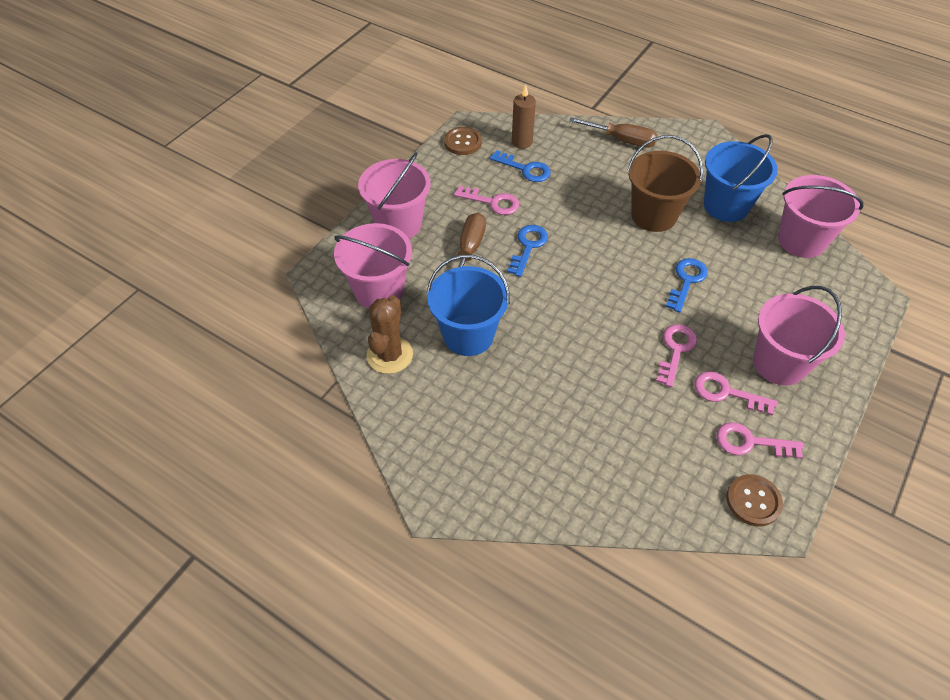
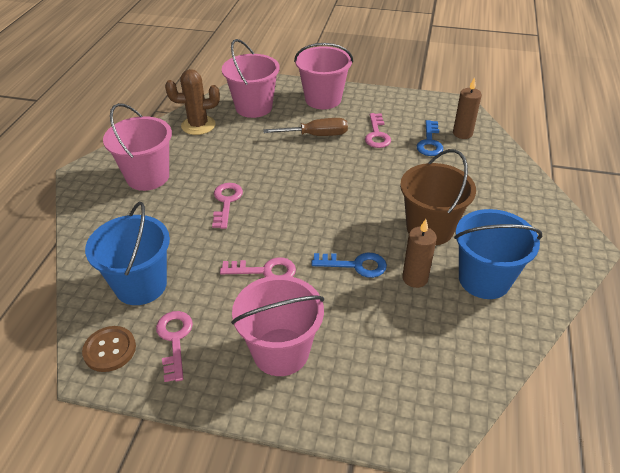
camera: 70 degrees right, 10 degrees down
(463, 142) = (435, 105): brown button -> none
(468, 335) = (231, 154): blue bucket -> blue bucket (141, 285)
(528, 246) = (339, 163): blue key -> none
(622, 140) = (519, 190): brown screwdriver -> none
(713, 247) = (415, 278): none -> brown candle
(726, 393) = (228, 314): pink key -> pink key (226, 202)
(801, 240) = (475, 352): pink bucket -> pink bucket (148, 177)

